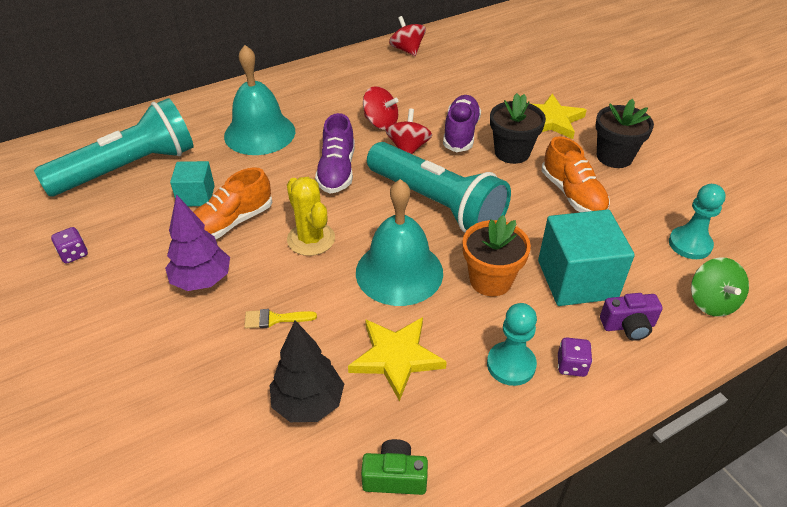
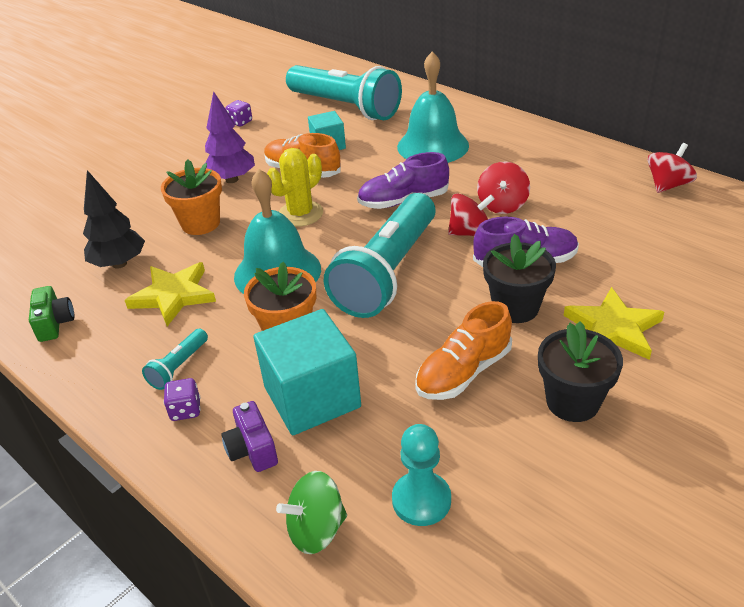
camera: 75 degrees right, 5 degrees down
(274, 319) = (200, 223): yellow brush -> orange flower pot
(511, 365) = (178, 367): turquoise pawn -> turquoise flashlight

